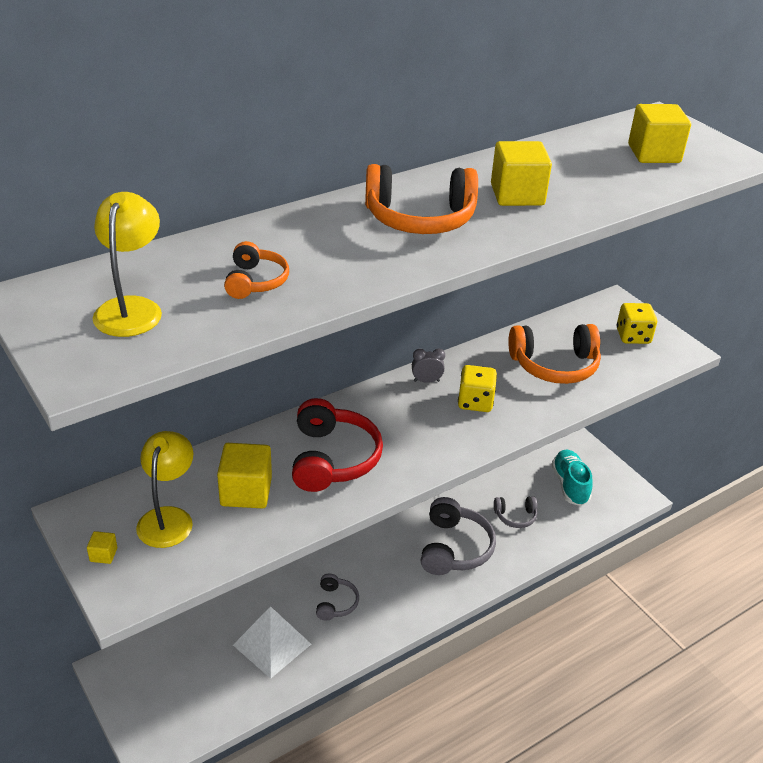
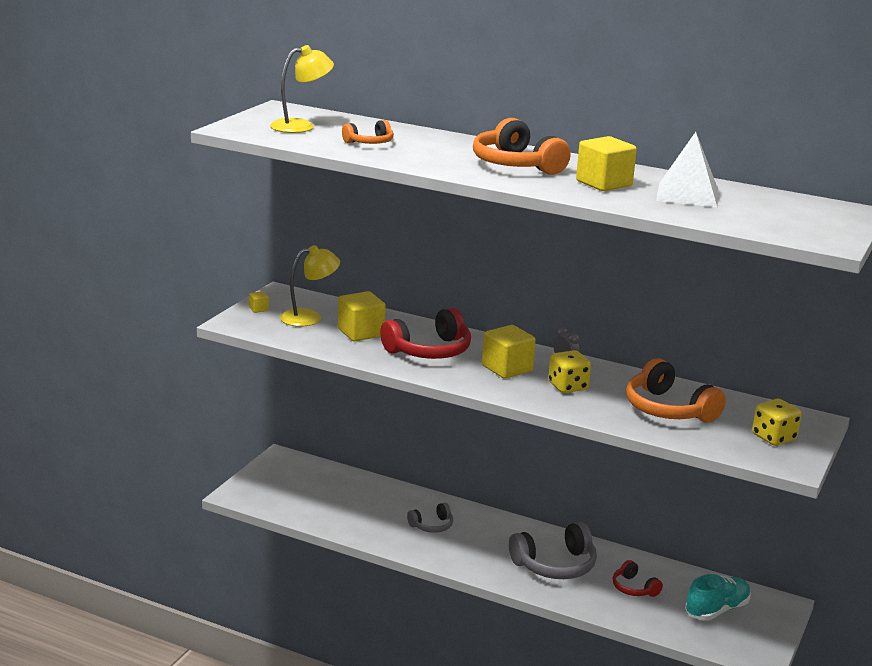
camera: 60 degrees right, 15 degrees down
(272, 644) = (364, 511): white pyramid -> white pyramid (687, 195)
(515, 516) = (634, 588): grey headphones -> red headphones
(654, 154) = (770, 214): yellow cube -> yellow cube (507, 368)

